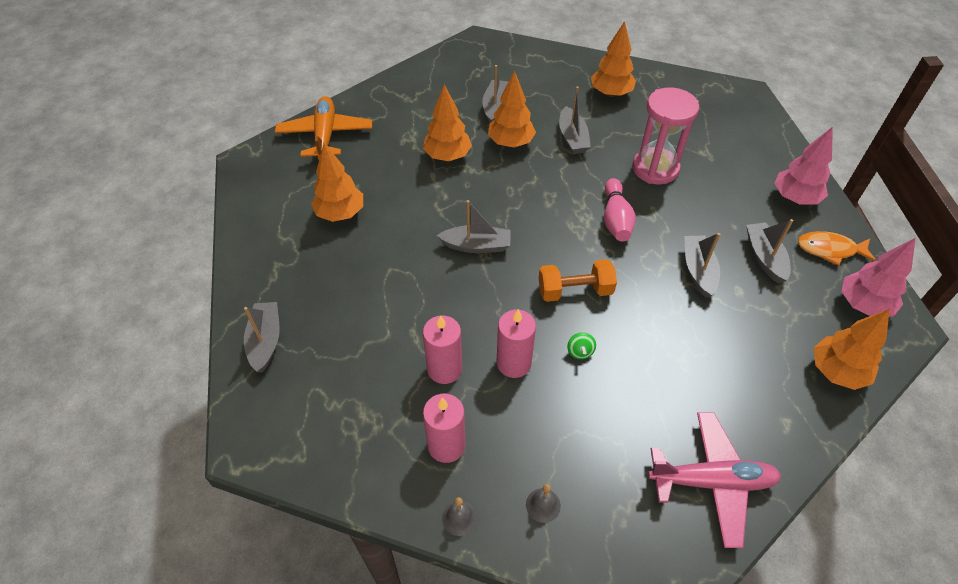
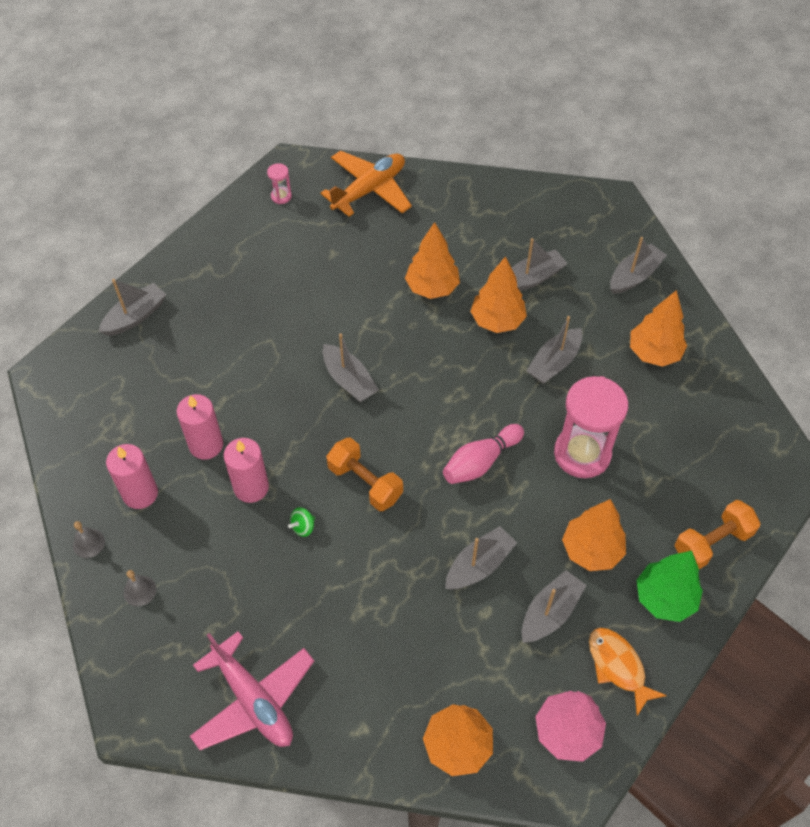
camera: 50 degrees right, 5 degrees up
(267, 183) = (281, 196): none -> pink hourglass
(340, 213) = (295, 265): orange tree -> orange tree (591, 550)
(545, 66) = (634, 276): none -> grey boat
(771, 154) = (712, 543): none -> orange dumbbell
(795, 198) = (664, 598): pink tree -> green tree

